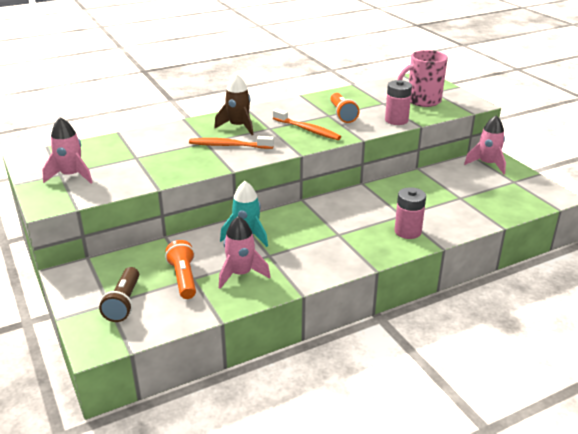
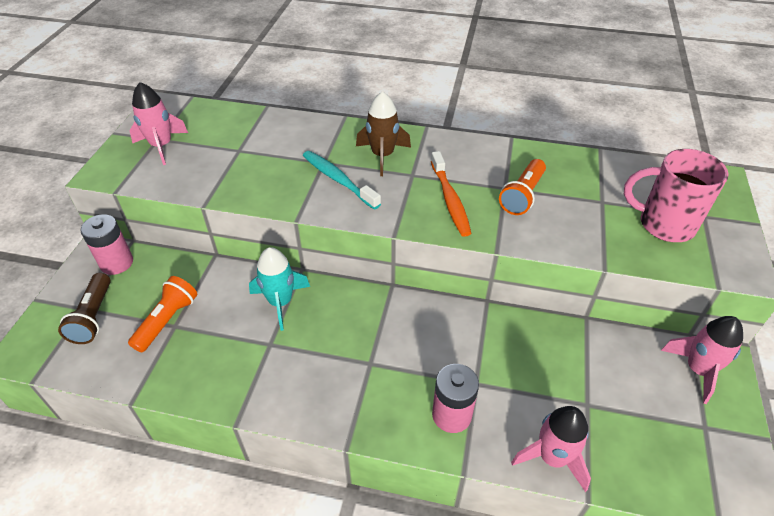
camera: 40 degrees right, 15 degrees up
(124, 303) = (93, 316): brown flashlight -> brown flashlight turned 45 degrees counterclockwise
(229, 145) = (338, 180): orange toothbrush -> turquoise toothbrush
(241, 274) = (217, 351): pink rocket -> pink rocket (552, 457)
(396, 120) = (582, 241): pink battery -> pink battery (117, 263)

